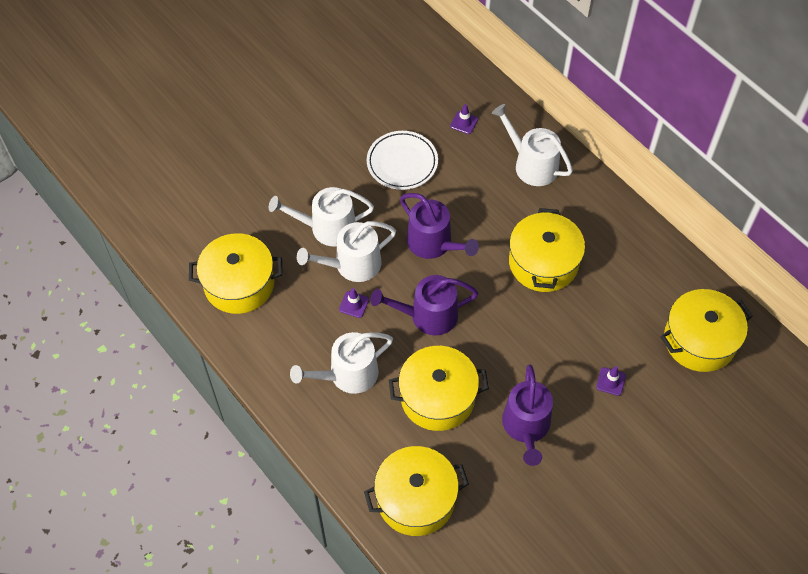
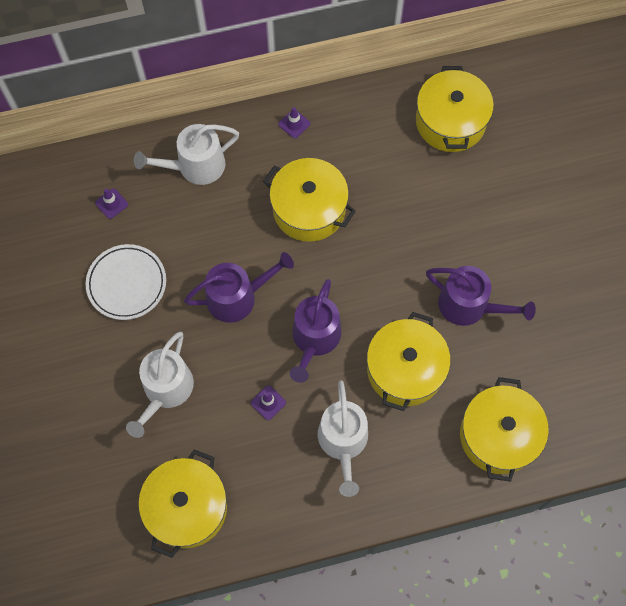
camera: 65 degrees left, 10 degrees up
(352, 265) = (222, 384): white watering can -> none
(610, 381) = (457, 213): purple traffic cone -> purple traffic cone (294, 124)

